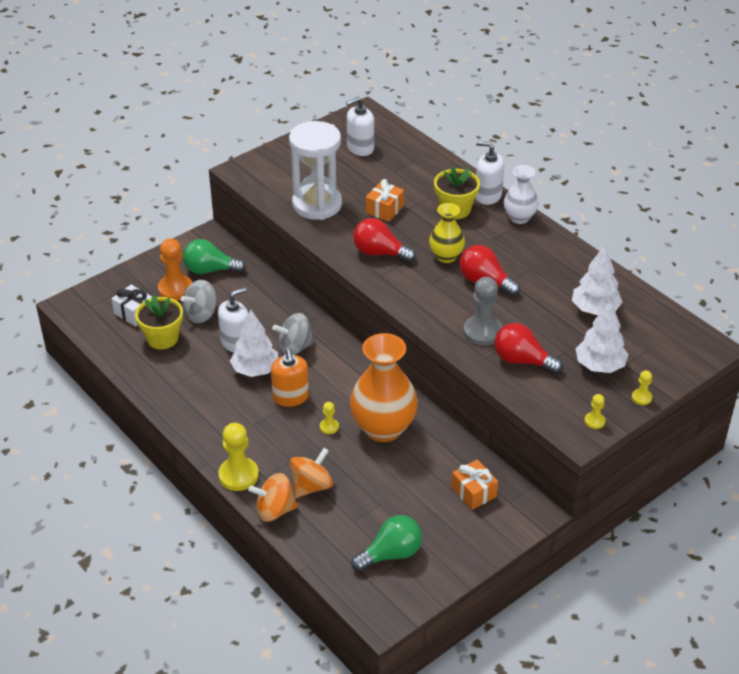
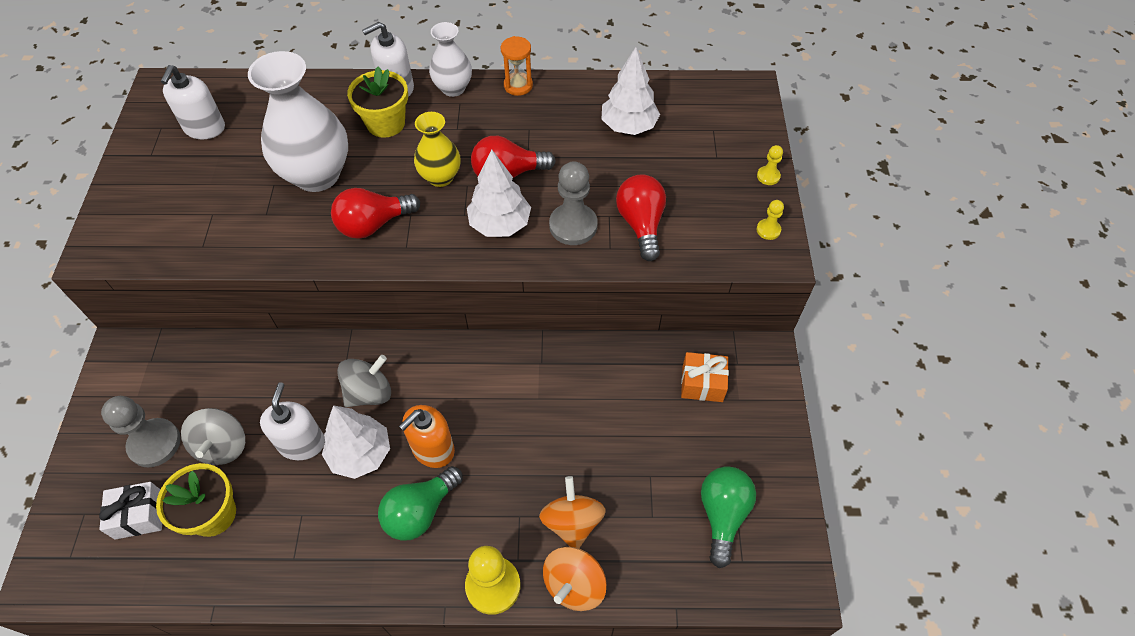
camera: 50 degrees left, 15 degrees up
(175, 289) = (155, 443): orange pawn -> grey pawn
(210, 270) = (168, 388): green light bulb -> green light bulb (420, 511)
(290, 397) = (433, 449): orange soap dispenser -> orange soap dispenser turned 105 degrees clockwise
(295, 347) = (369, 392): grey spinning top -> grey spinning top turned 150 degrees counterclockwise
(317, 205) = (238, 223): white hourglass -> none
(329, 427) = (508, 444): yellow pawn -> none
(383, 428) = (555, 397): orange vase -> none
(384, 209) = (317, 175): orange gift -> white vase
(522, 360) = (641, 224): red light bulb -> red light bulb turned 105 degrees clockwise
(560, 242) = (518, 85): none -> orange hourglass
(599, 366) = (702, 175): white tree -> white tree (500, 224)

